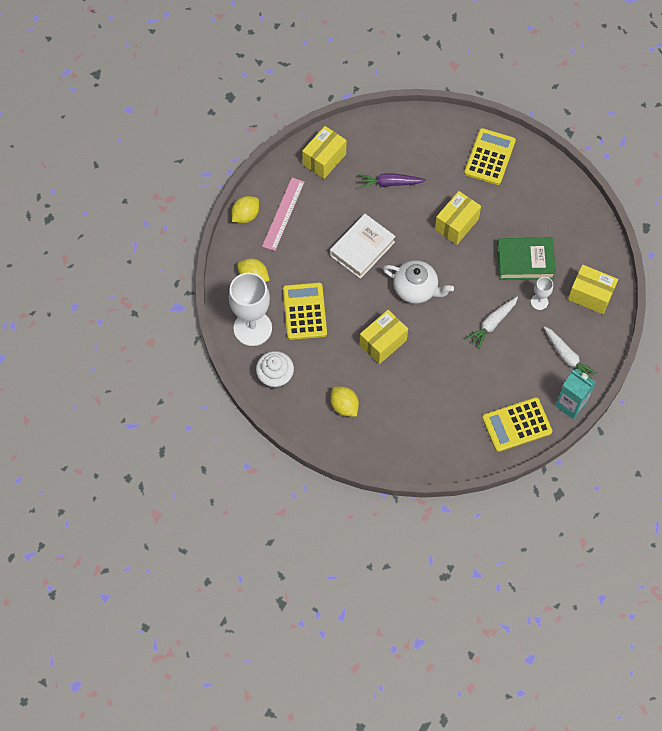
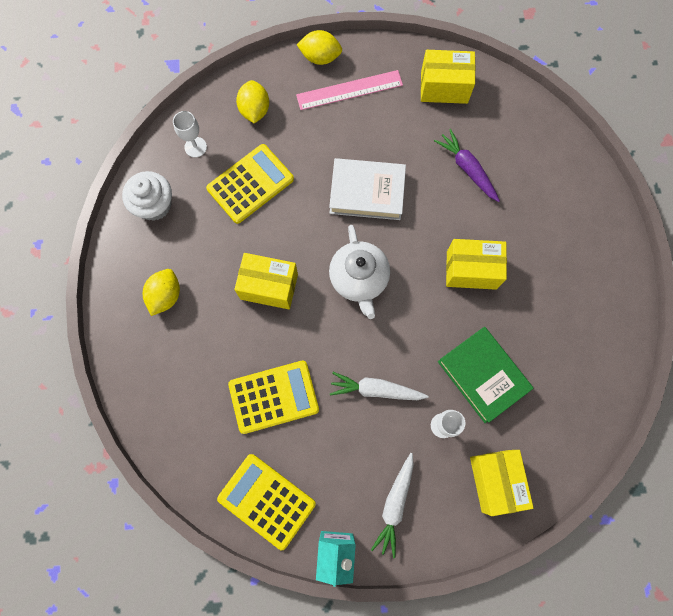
camera: 55 degrees right, 10 degrees up
(252, 328) = (195, 147): white goblet -> white goblet, size x0.46
(489, 157) = (584, 250): yellow calculator -> yellow calculator (273, 397)

